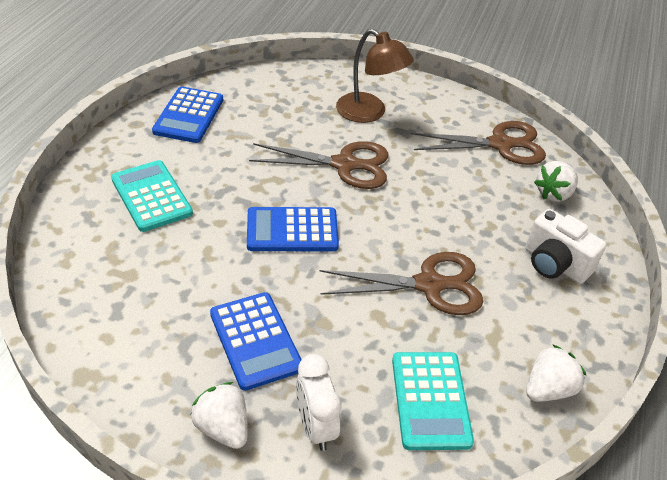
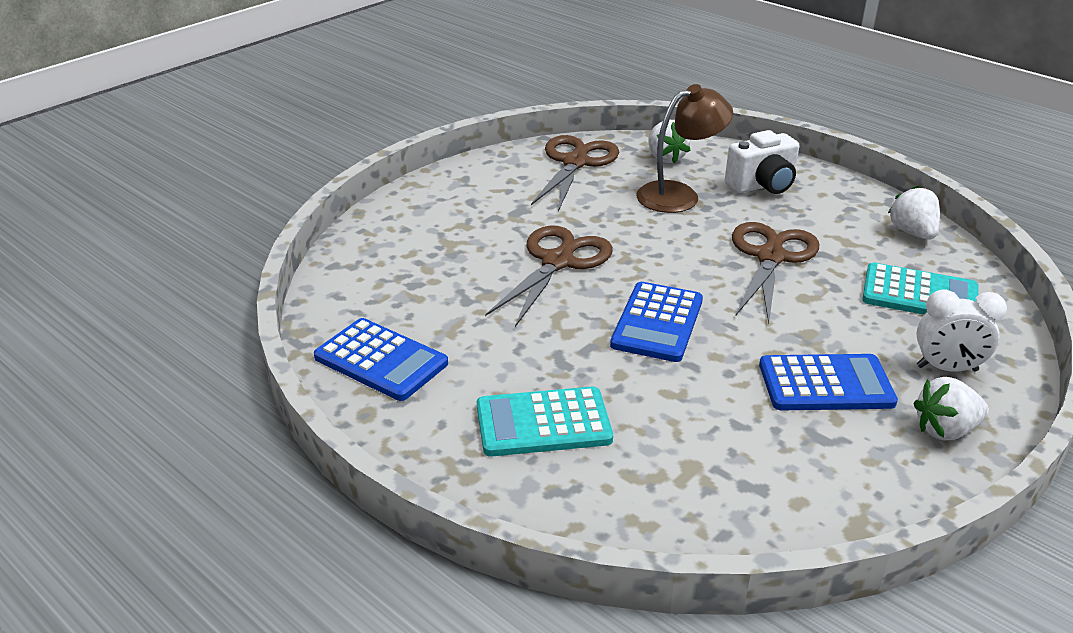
camera: 65 degrees left, 10 degrees down
(369, 113) = (470, 223): brown lamp -> brown lamp (679, 195)

